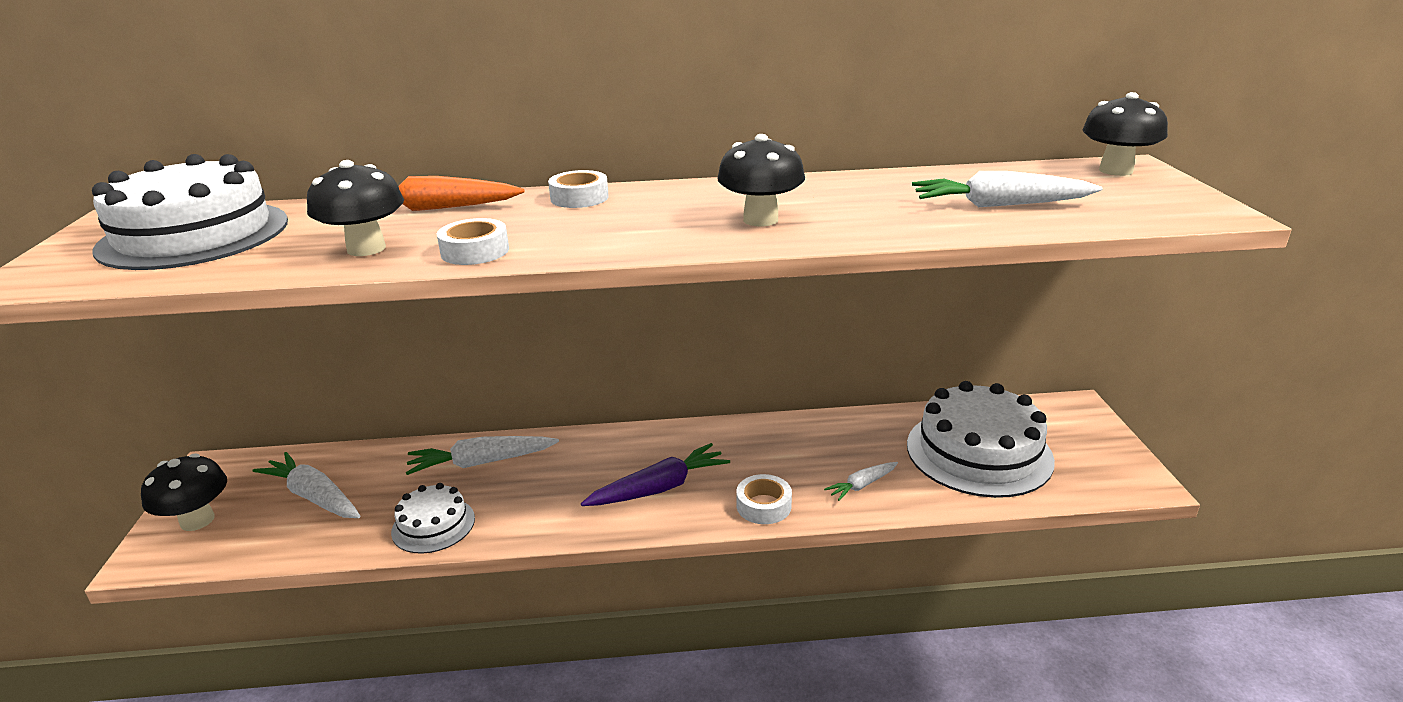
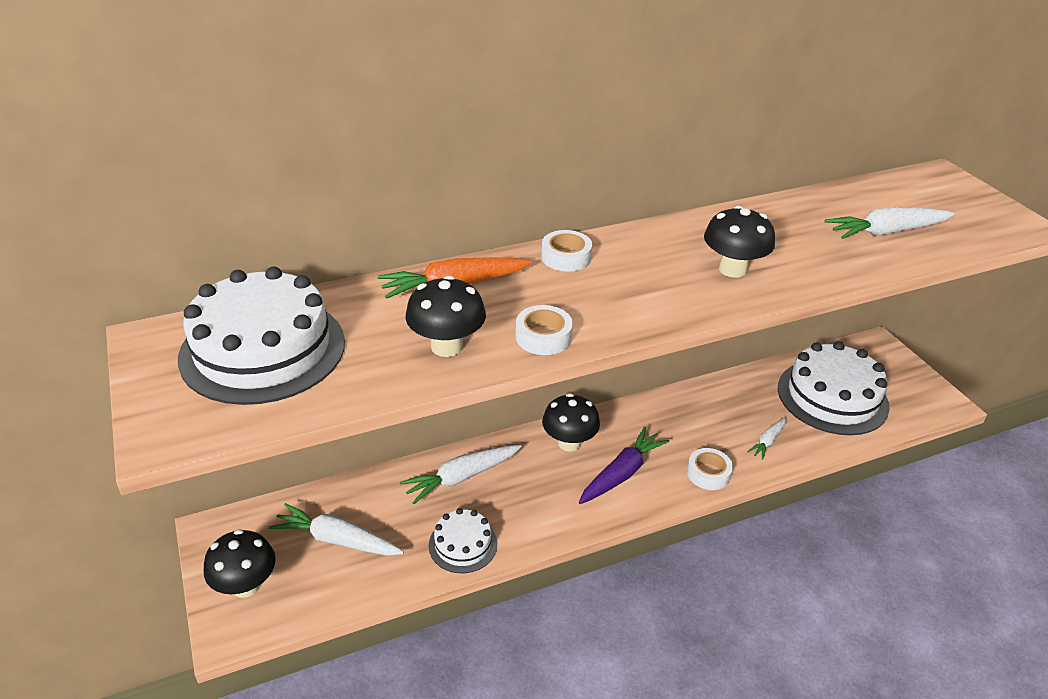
camera: 20 degrees left, 10 degrees up
(1115, 170) = (936, 181): black mushroom -> black mushroom (569, 443)

